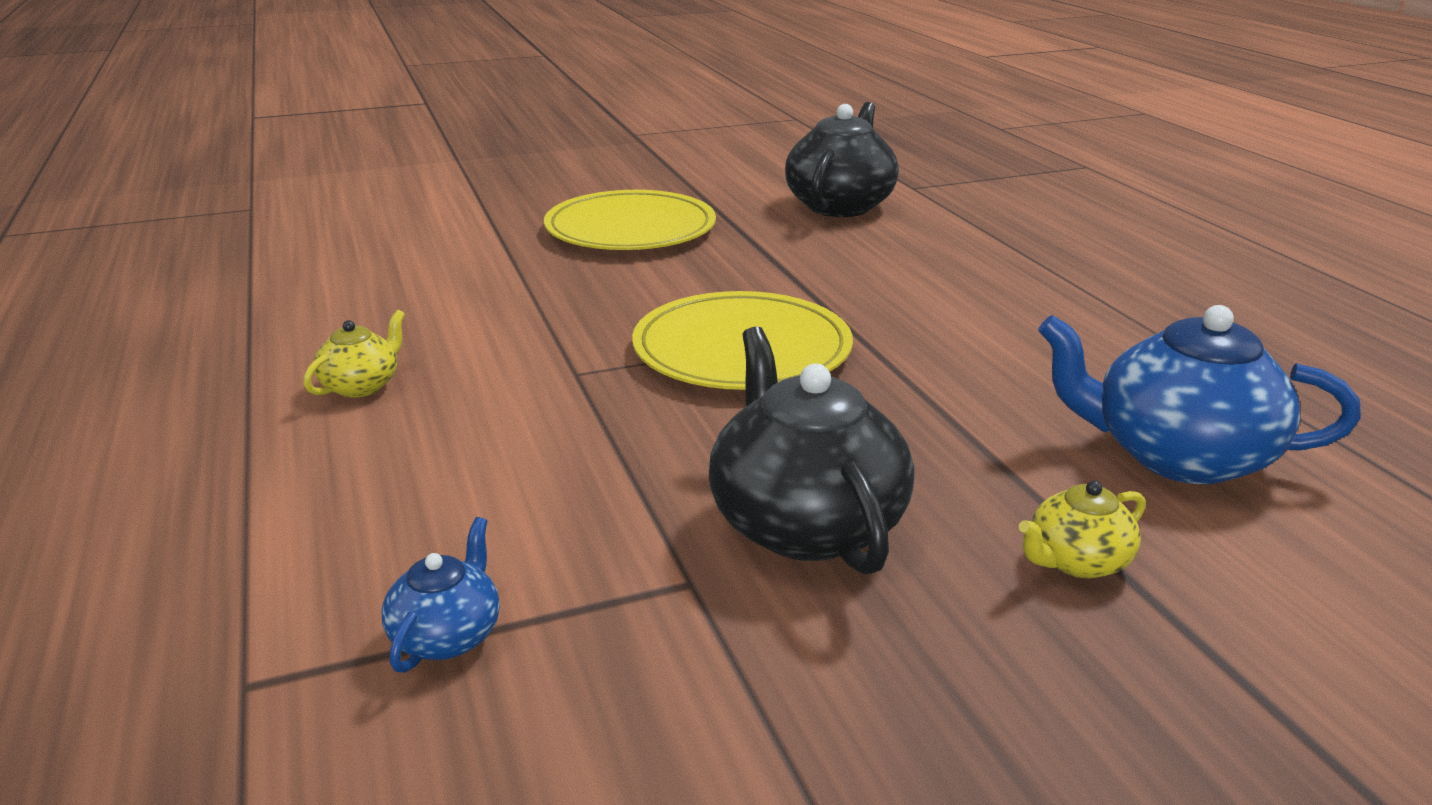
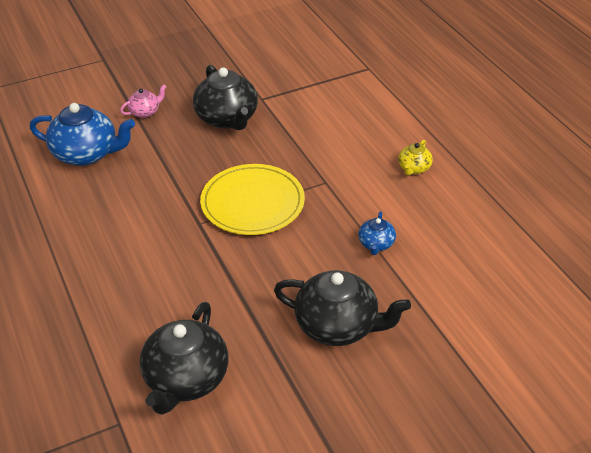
camera: 175 degrees right, 15 degrees up
(447, 636) = (324, 81): blue teapot -> blue teapot (376, 244)
(630, 229) = (338, 326): yellow plate -> black teapot
(1076, 561) = (145, 112): yellow teapot -> pink teapot

